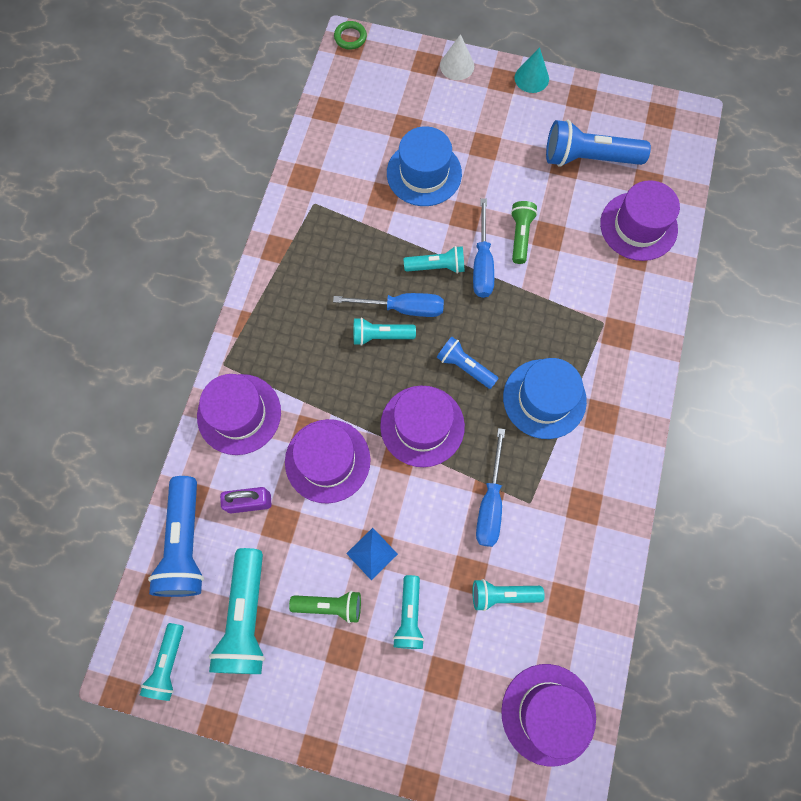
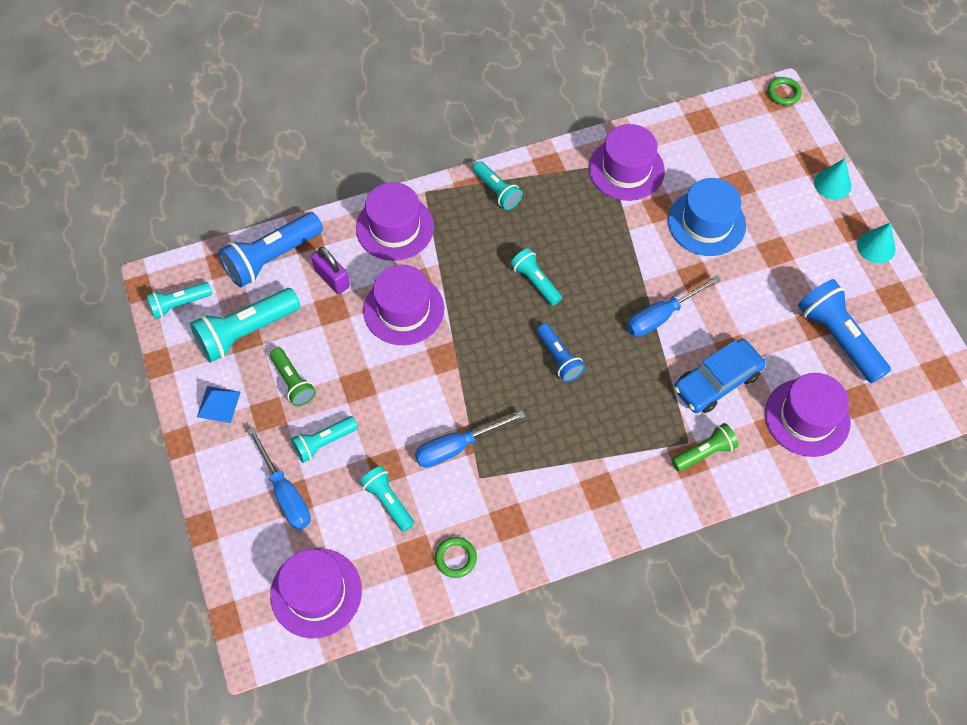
camera: 55 degrees right, 10 degrees down
(372, 553) = (353, 386): blue pyramid -> blue pyramid (218, 404)
(402, 308) = (572, 282): blue screwdriver -> blue screwdriver (285, 493)
(422, 426) = (483, 358): purple hat -> purple hat (626, 169)
(437, 266) = (630, 284): turquoise flashlight -> turquoise flashlight (497, 191)
(457, 66) = (832, 184): white cone -> turquoise cone
(465, 366) = (559, 358): blue flashlight -> blue flashlight turned 150 degrees clockwise
(520, 236) = (713, 329): green flashlight -> green flashlight (704, 453)
(544, 398) = (579, 435): blue hat -> none
(566, 265) = (717, 381): none -> blue car
(590, 571) = (455, 558): none -> green ring

